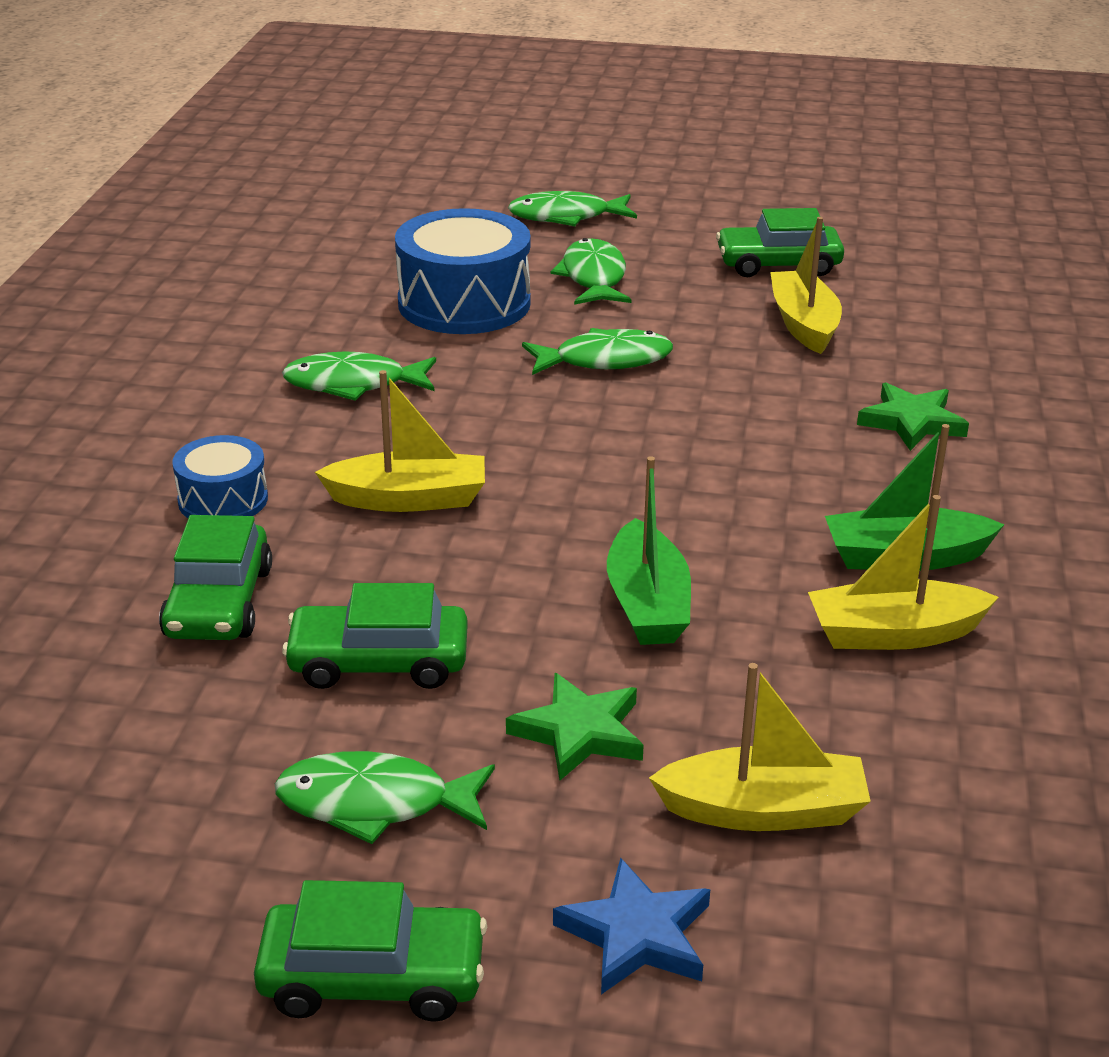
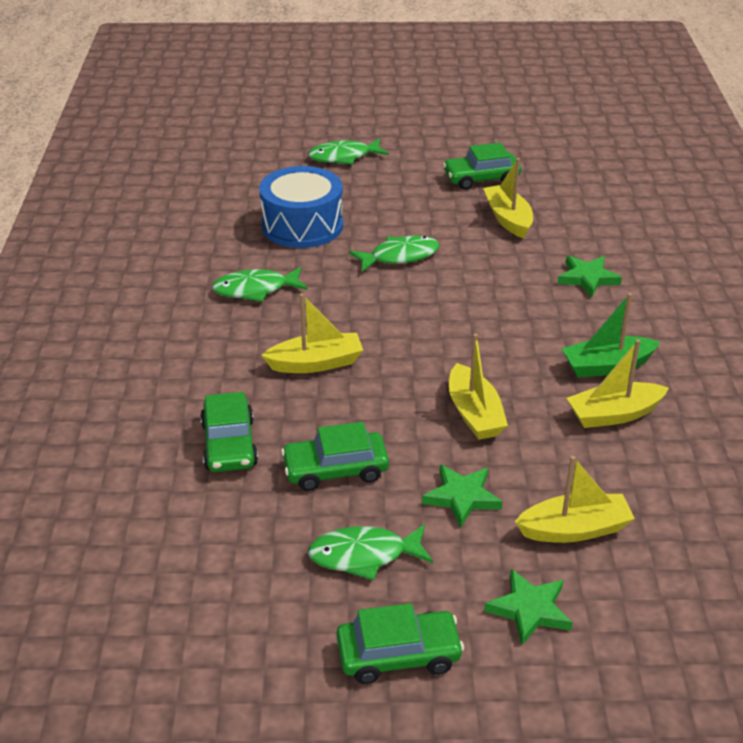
camera: 10 degrees left, 5 degrees up
(223, 500) = (206, 377): blue drum -> none
(593, 277) = (374, 199): green fish -> none
(636, 934) = (529, 609): blue star -> green star
(647, 604) = (474, 414): green boat -> yellow boat

